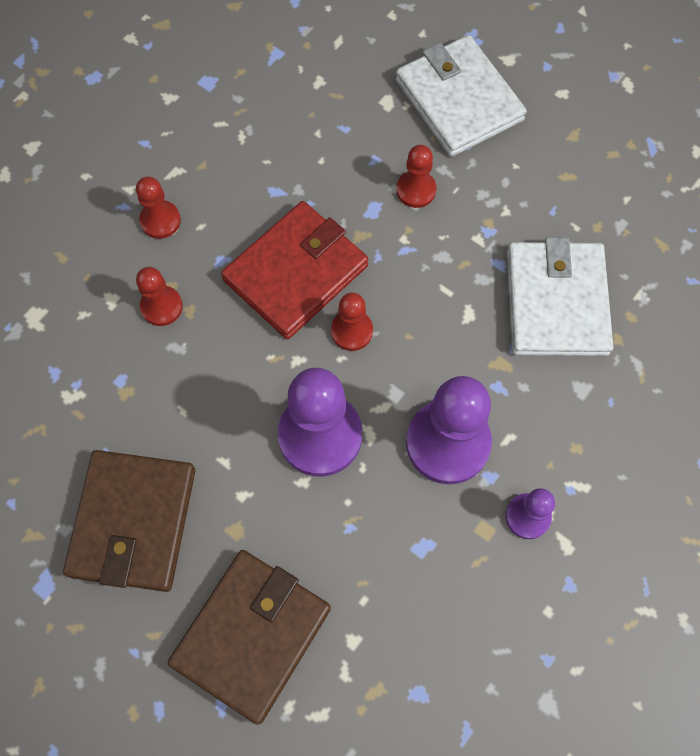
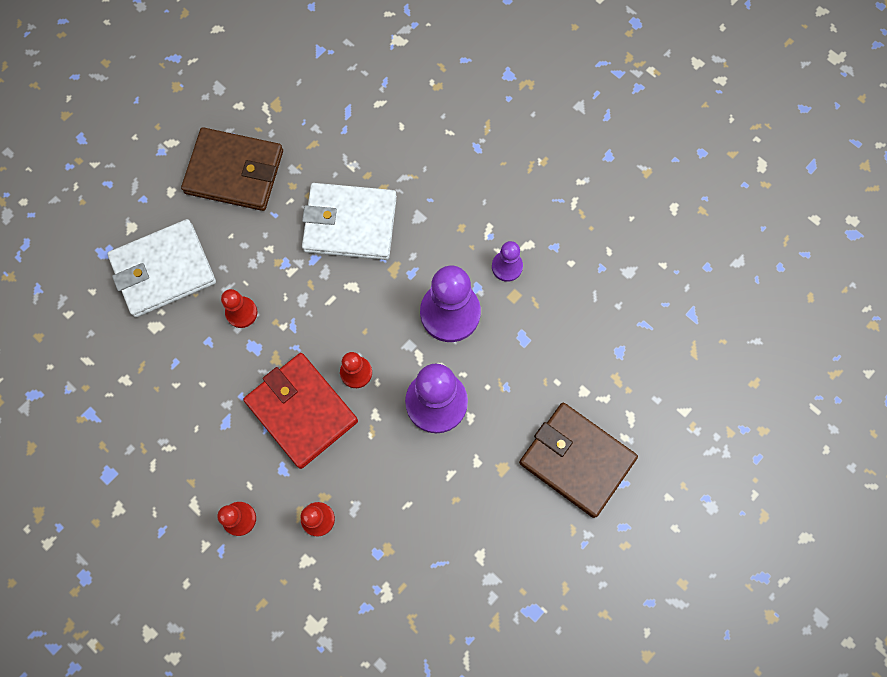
camera: 85 degrees left, 5 degrees up
(133, 522) = (490, 544): brown wallet -> brown wallet (234, 172)

